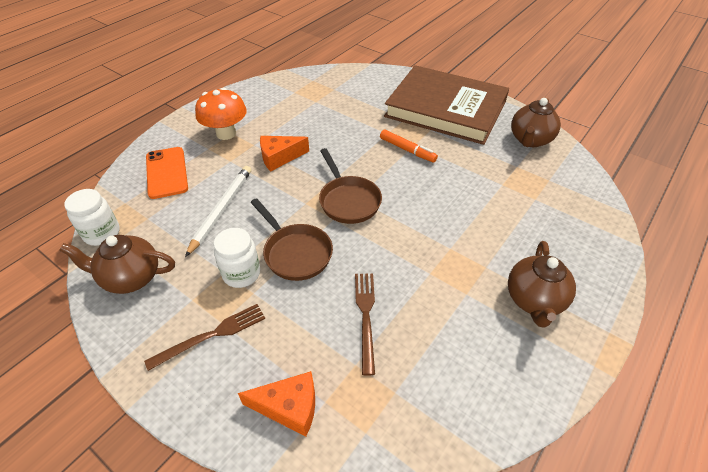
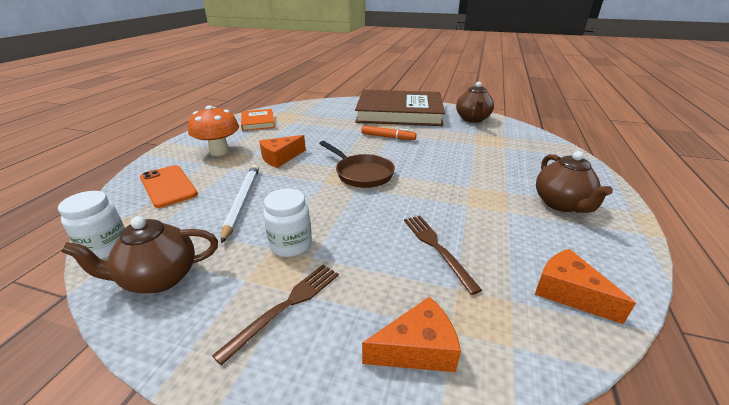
camera: 20 degrees left, 15 degrees down
(280, 94) = (258, 122): none -> orange book
(295, 253) = (337, 217): brown pan -> none
(453, 403) = (569, 293): none -> orange cheese

